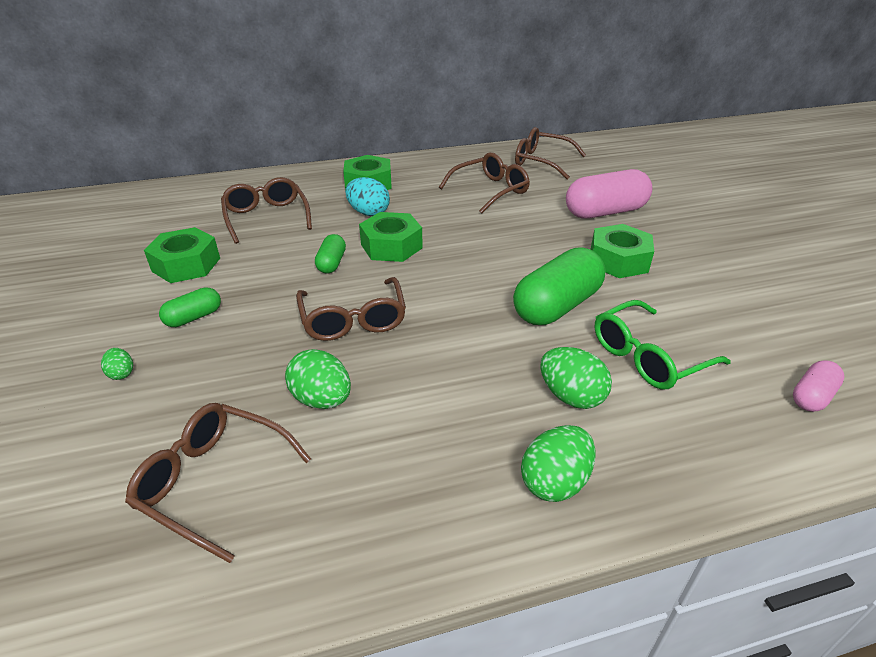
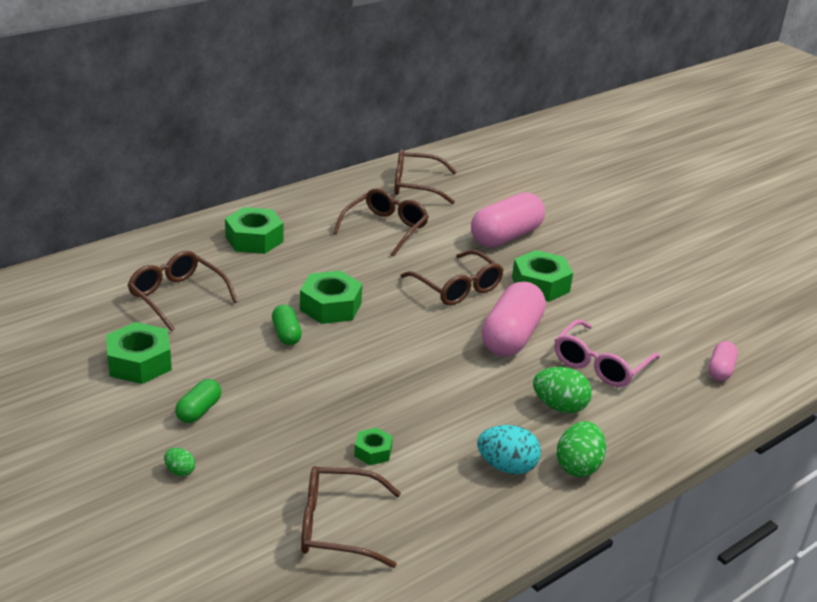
camera: 25 degrees left, 5 degrees down
(322, 399) = (373, 451): green egg -> green nut
(353, 319) = (347, 382): brown glasses -> brown glasses (456, 287)
(368, 213) = (280, 274): turquoise egg -> turquoise egg (506, 467)
(557, 306) = (511, 336): green capsule -> pink capsule
(649, 356) = (601, 364): green glasses -> pink glasses

